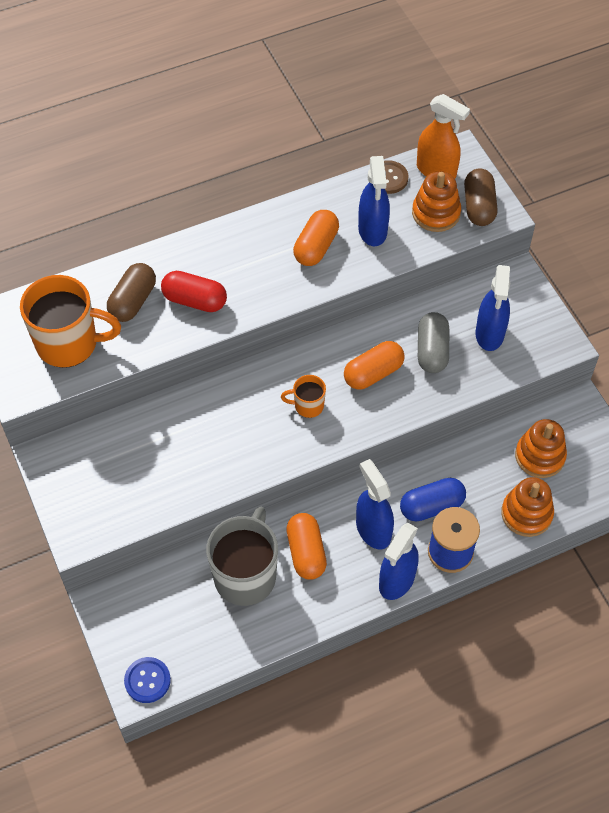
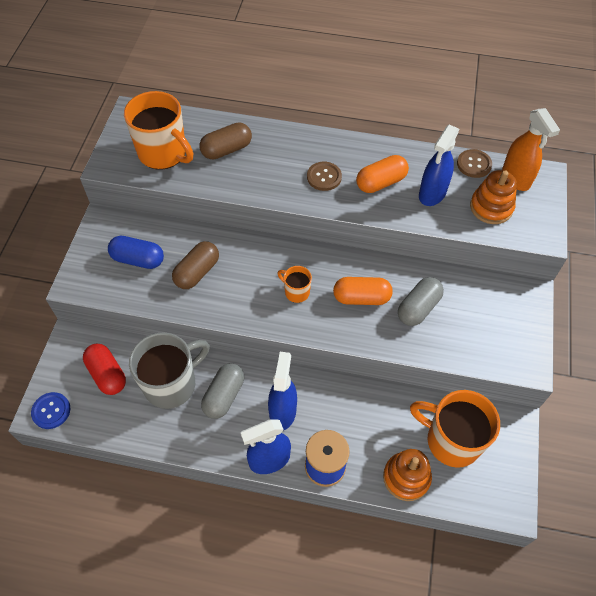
camera: 35 degrees right, 0 degrees up
(195, 300) = (267, 171): red capsule -> red capsule (107, 374)
(257, 273) = (324, 177): none -> brown button
(306, 552) = (224, 396): orange capsule -> grey capsule
(431, 506) = (338, 423): blue capsule -> blue capsule (138, 259)
(479, 207) = (529, 221): brown capsule -> brown capsule (197, 272)
(489, 334) = (473, 322): blue spray bottle -> none
(540, 456) = (451, 440): orange stacking toy -> orange mug

